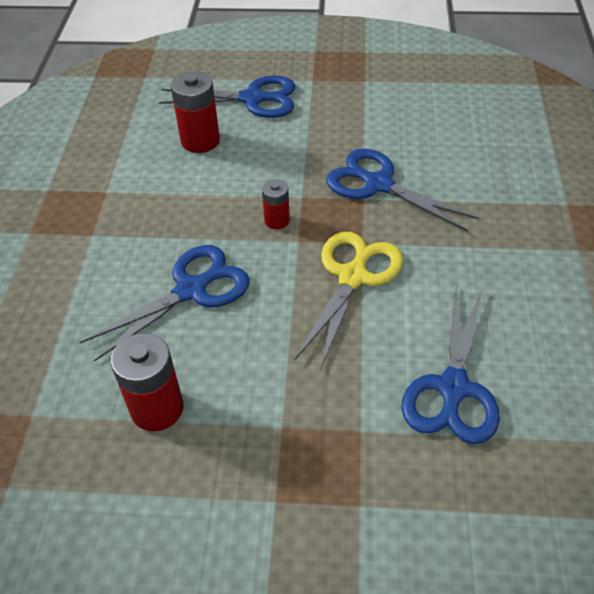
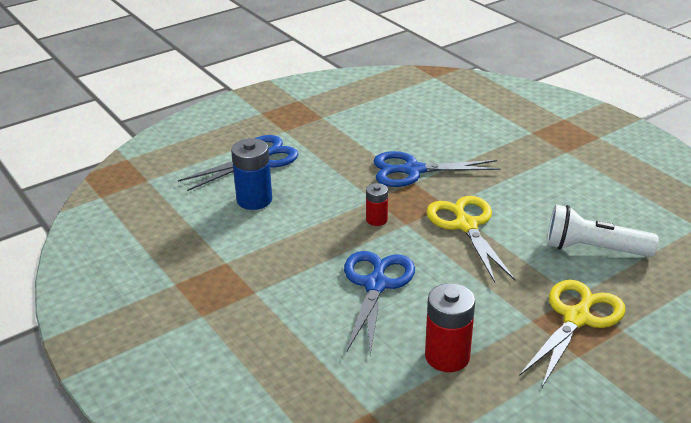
camera: 40 degrees left, 15 degrees down
(200, 141) = (254, 200): red battery -> blue battery
(329, 457) = (577, 318): none -> yellow scissors
(453, 388) = (593, 249): blue scissors -> white flashlight

